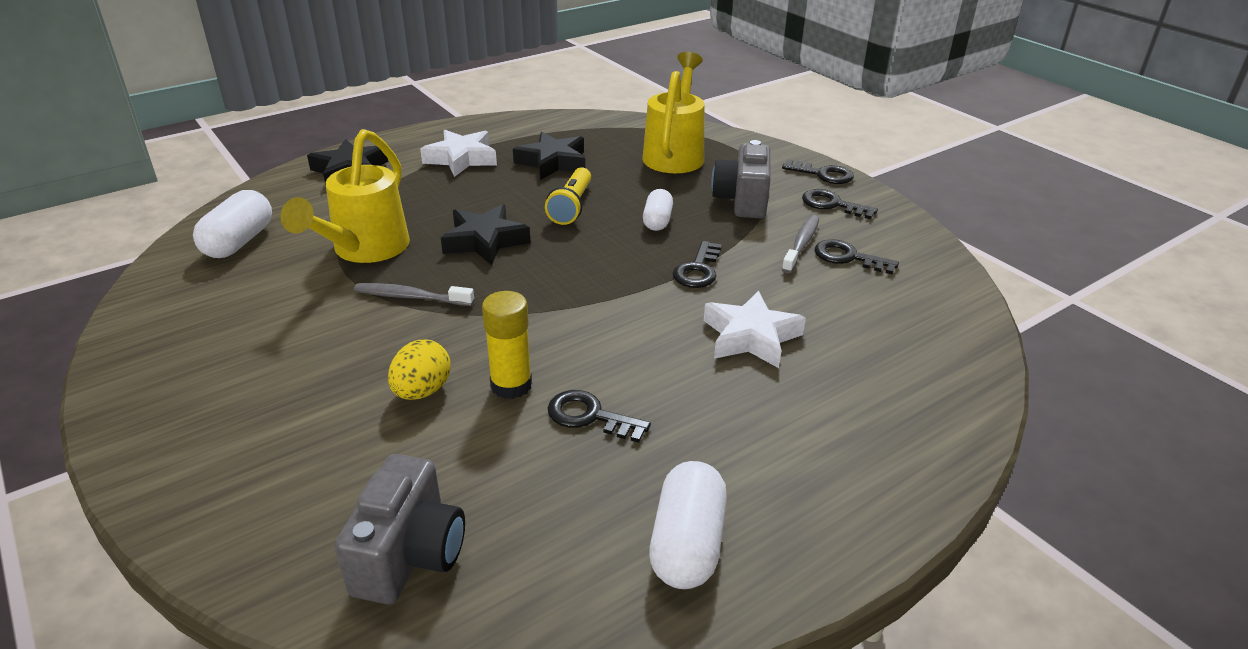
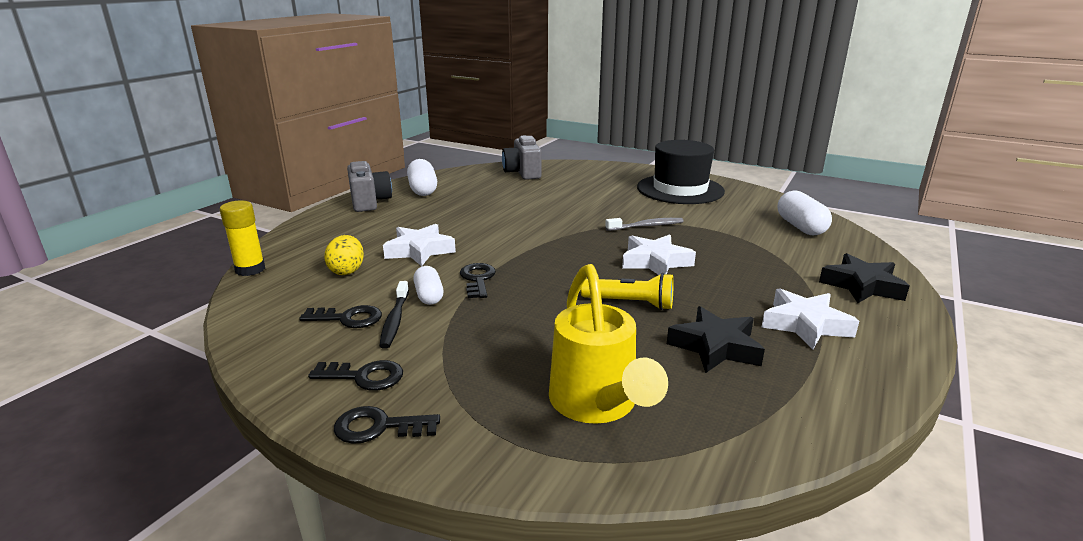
camera: 155 degrees right, 10 degrees down
(219, 369) = (680, 189): none -> black hat
(364, 251) = (720, 239): yellow watering can -> none
(422, 391) = (579, 200): yellow egg -> yellow egg (347, 271)
(485, 241) = (655, 262): black star -> white star
(511, 385) = (540, 209): yellow glue stick -> yellow glue stick (250, 269)
(571, 206) = (630, 303): yellow flashlight -> yellow flashlight turned 120 degrees clockwise
(589, 416) = (490, 208): black key -> none
(657, 221) = (541, 309): white capsule -> white capsule (429, 296)
(742, 201) = (471, 353): grey camera -> grey camera (369, 202)
(801, 244) = (395, 320): grey toothbrush -> black toothbrush

